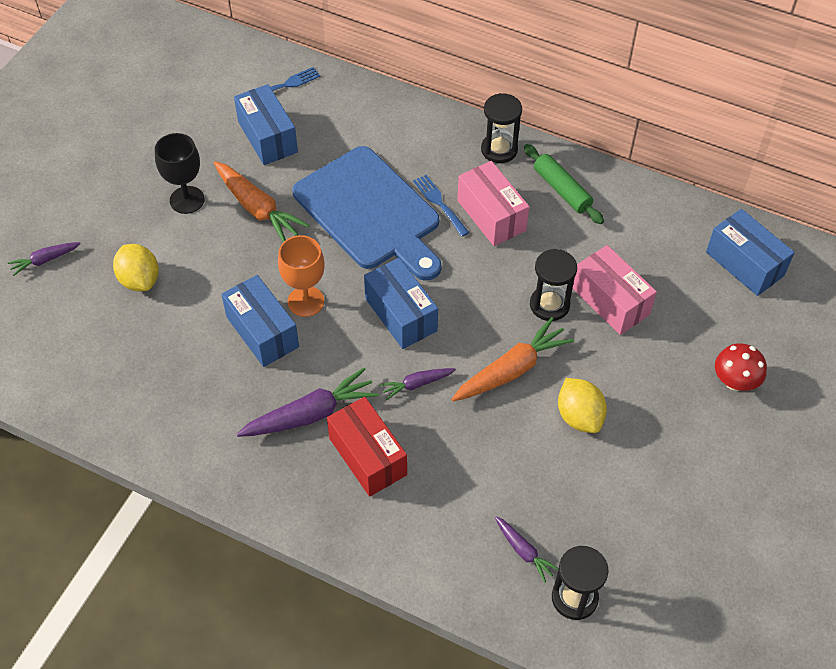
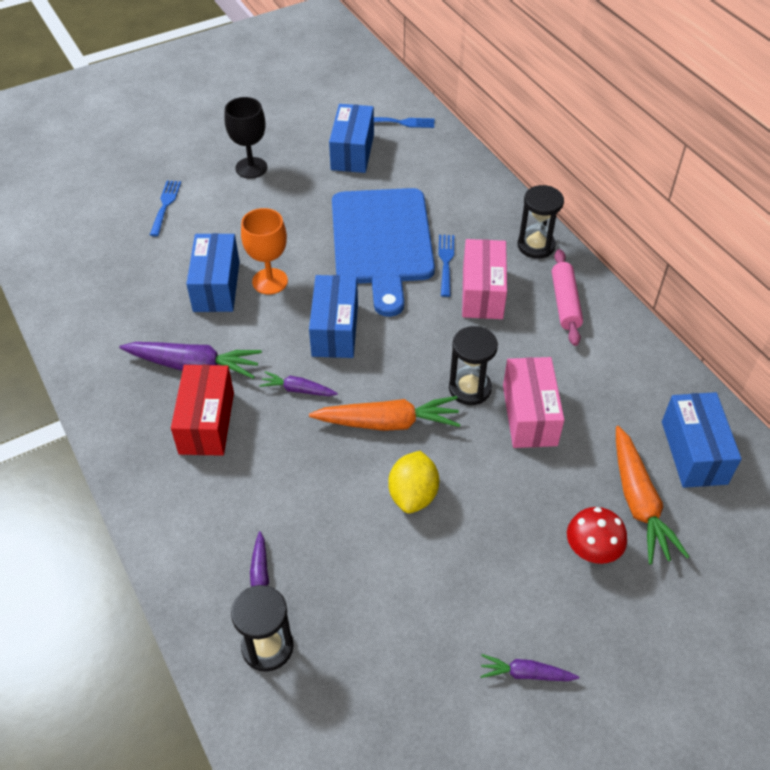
camera: 35 degrees right, 5 degrees down
(45, 260) = (116, 161): purple carrot -> purple carrot (525, 674)
(139, 280) = (165, 205): yellow lemon -> blue fork
(258, 208) = (297, 198): orange carrot -> orange carrot (639, 502)
(561, 190) = (565, 303): green rolling pin -> pink rolling pin

